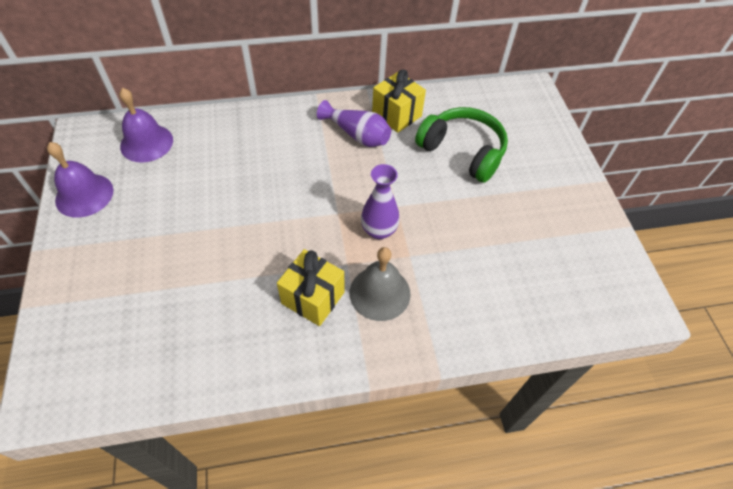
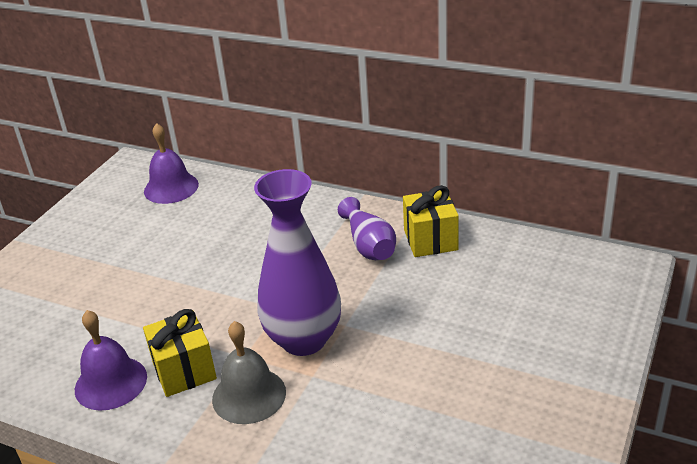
camera: 40 degrees right, 20 degrees down
(84, 195) = (86, 212): purple bell -> purple bell (111, 383)
(379, 230) = (304, 339): purple vase -> purple vase, size x1.77
(462, 151) = (472, 301): green headphones -> none

